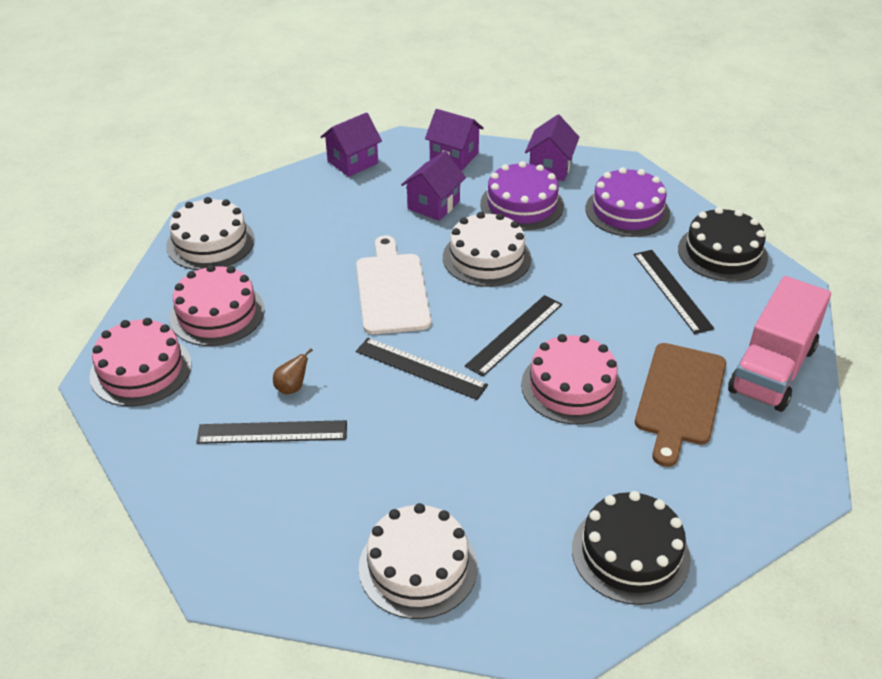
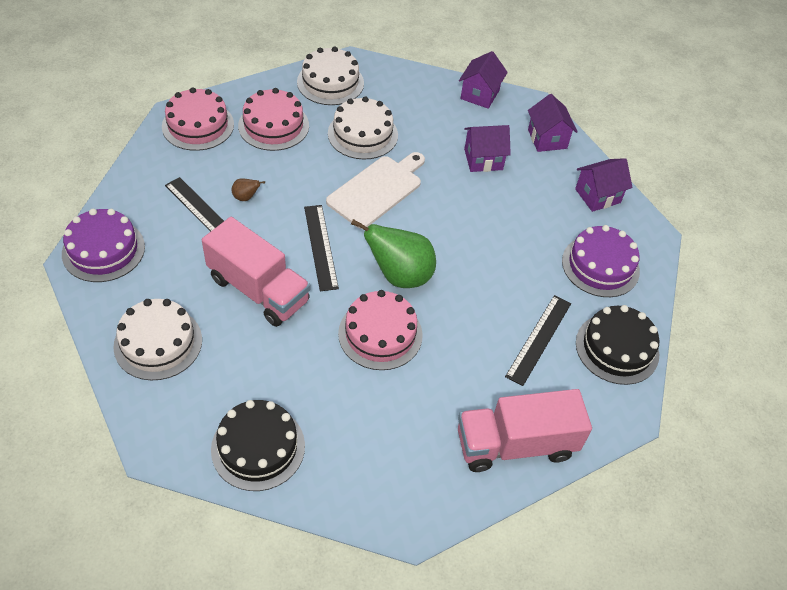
camera: 45 degrees right, 10 degrees up
(352, 162) = (480, 94): purple house -> purple house turned 75 degrees counterclockwise
(428, 444) = (258, 290): none -> pink truck
(486, 258) = (460, 218): white cake -> white cake (362, 134)
(514, 334) = (399, 276): black ruler -> green pear
(522, 205) = (537, 204): purple cake -> purple cake (103, 250)
(680, 398) = (428, 402): brown cutting board -> none

